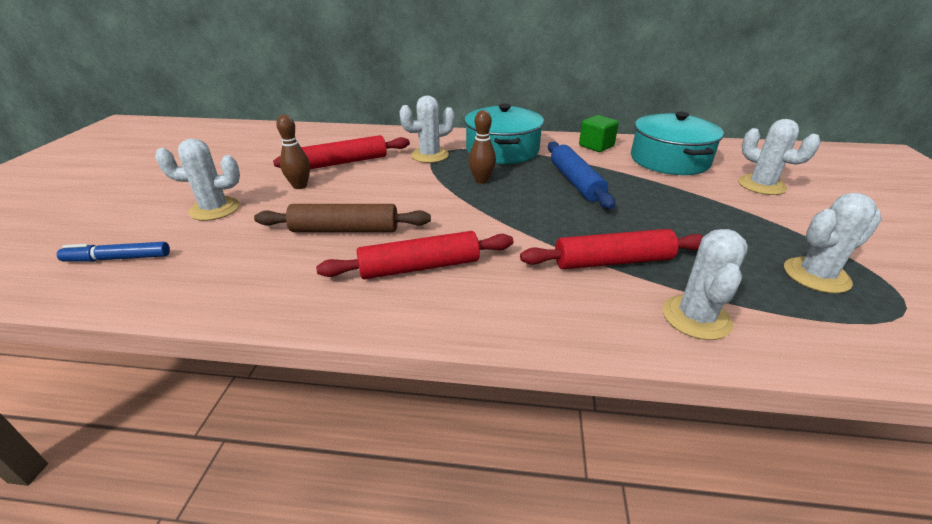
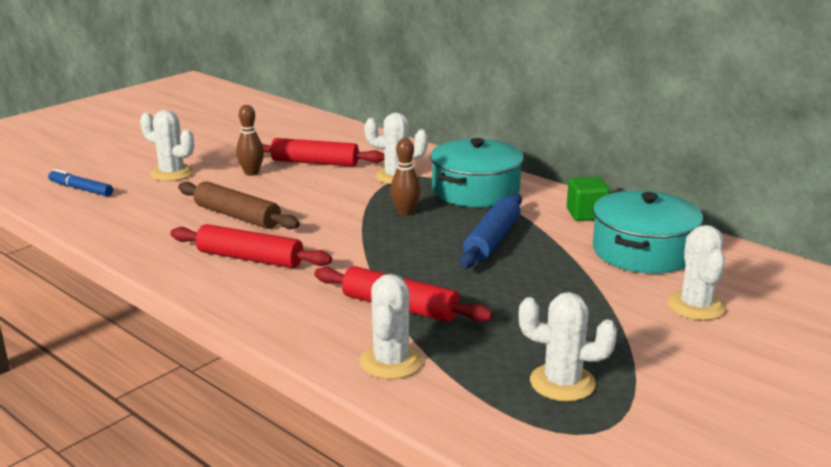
camera: 35 degrees right, 10 degrees down
(696, 317) = (391, 362): white cactus -> white cactus turned 45 degrees counterclockwise

